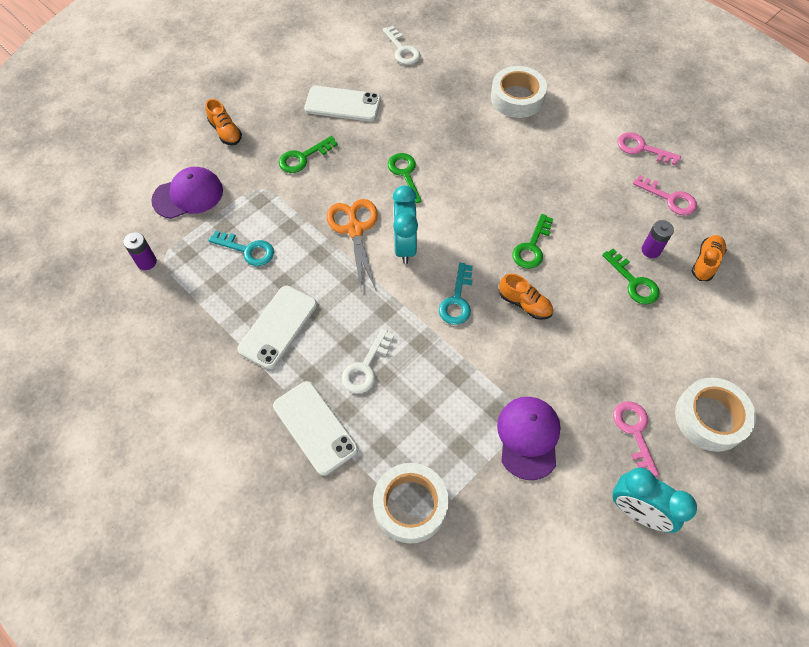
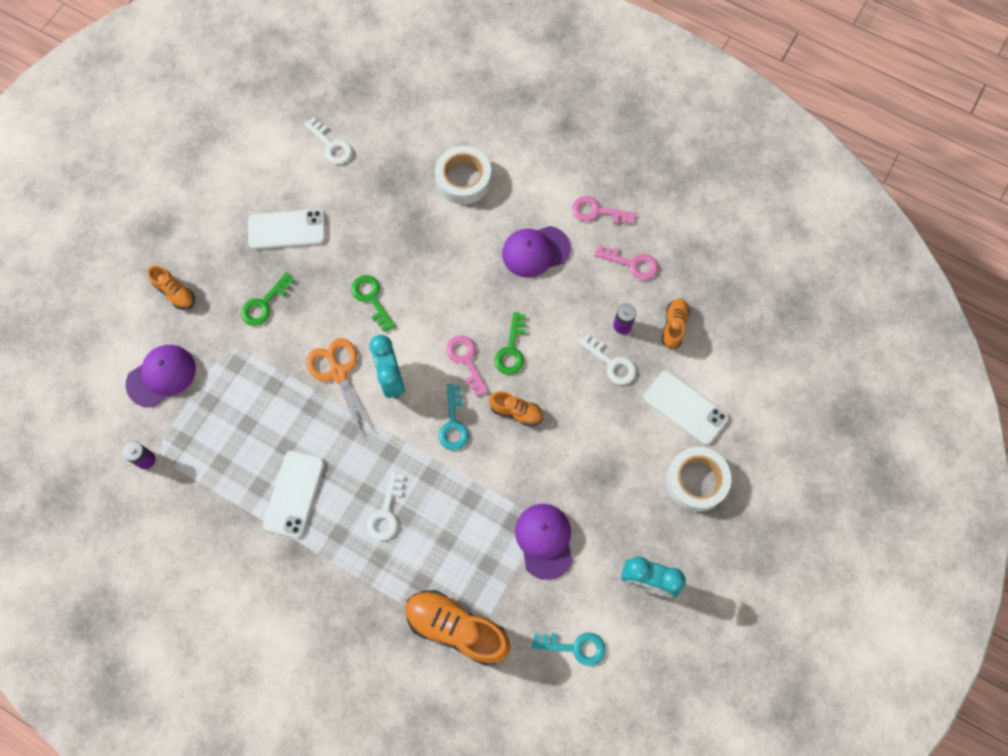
camera: 15 degrees left, 10 degrees up
(248, 250) = (240, 422): turquoise key -> turquoise key (575, 647)
(315, 427) = (356, 581): white phone -> white phone (685, 408)
(410, 505) = (457, 628): white tape -> orange shoe
(574, 168) = (535, 251): none -> purple cap
(634, 282) = (611, 363): green key -> white key
(634, 432) = (634, 511): pink key -> pink key (466, 360)

